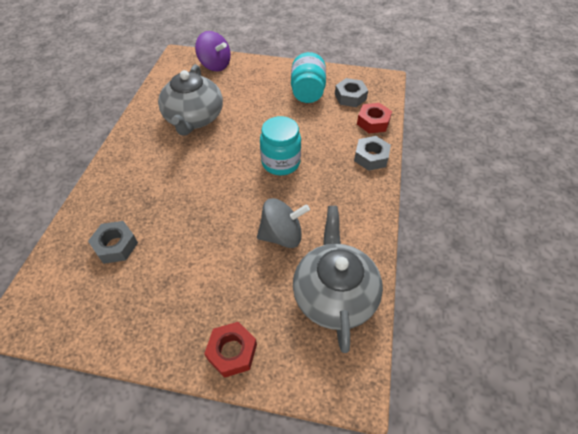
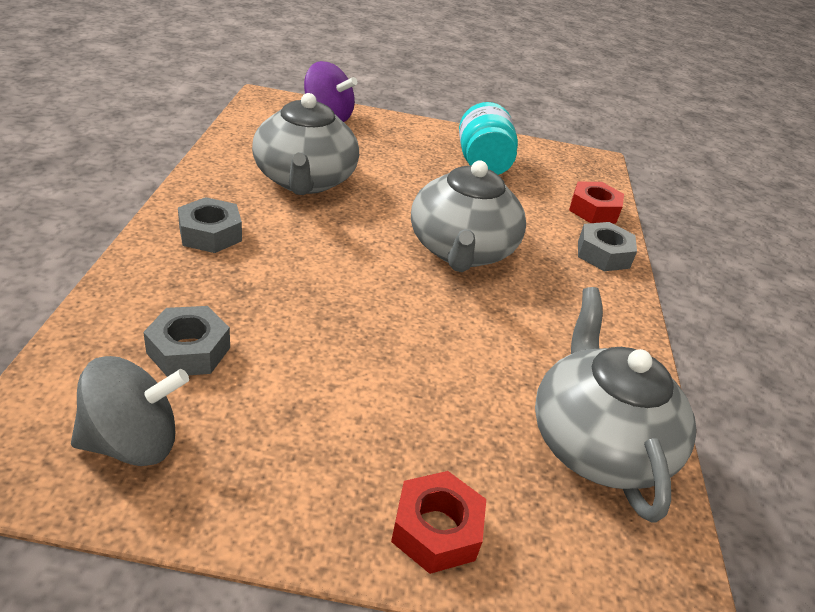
camera: 10 degrees left, 15 degrees down
(281, 162) = (461, 250): turquoise jar -> grey teapot
(282, 235) = (486, 351): grey spinning top -> grey spinning top (133, 442)
(350, 97) = (550, 176): grey nut -> grey nut (210, 234)

